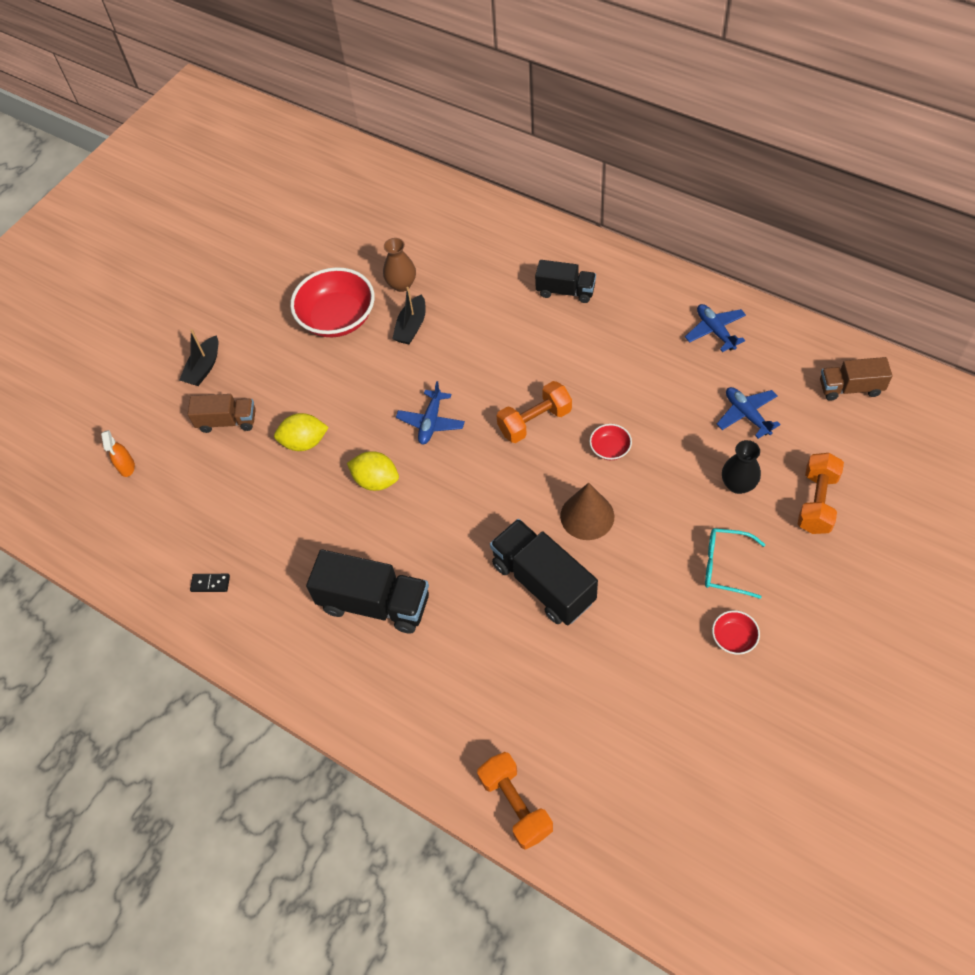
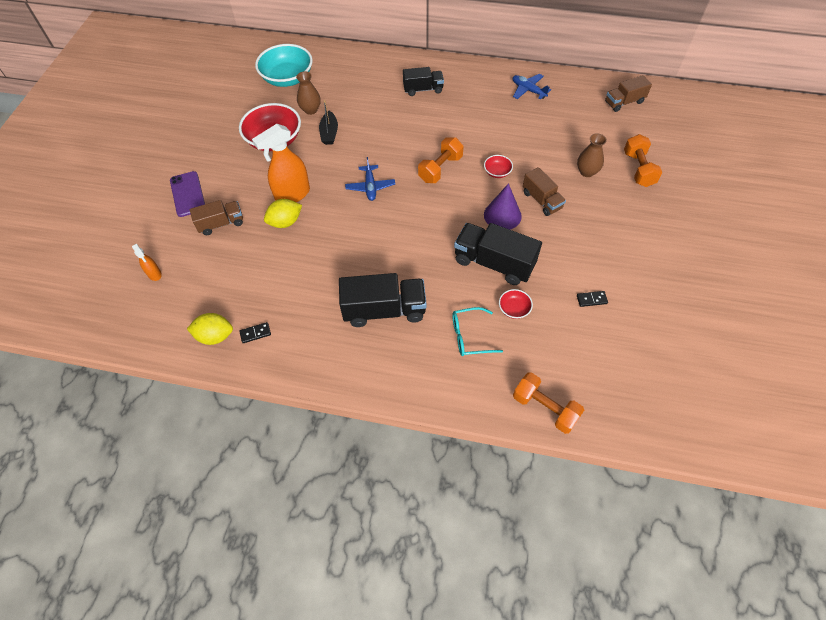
camera: 25 degrees left, 0 degrees up
(204, 368) = (188, 194): black boat -> purple phone
(328, 405) = (292, 195): none -> orange spray bottle
(376, 480) = (348, 232): yellow lemon -> yellow lemon (215, 336)
(391, 228) = (287, 78): none -> turquoise bowl
(587, 516) = (502, 215): brown cone -> purple cone
(650, 677) = (591, 299): none -> black domino
(652, 509) = (541, 200): none -> brown truck
(725, 566) = (603, 220): turquoise glasses -> turquoise glasses (470, 336)
(733, 638) = (630, 260): red bowl -> red bowl (514, 309)
(738, 484) = (587, 172): black vase -> brown vase
(747, 415) = (571, 132): blue plane -> none

